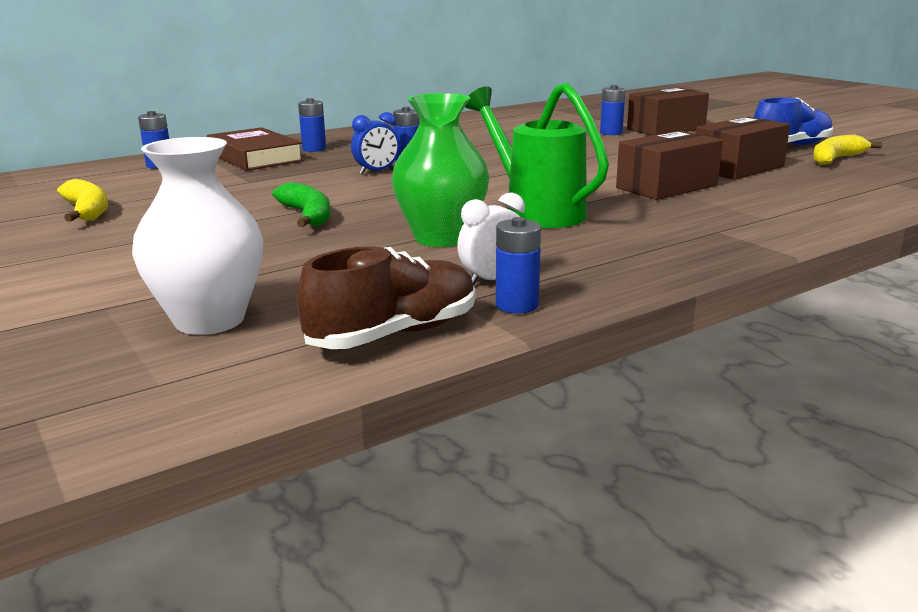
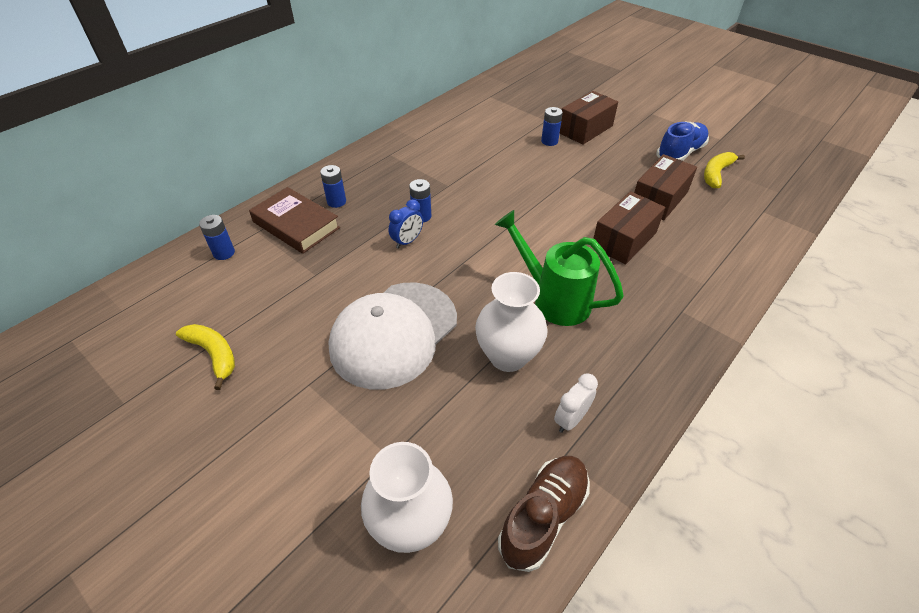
camera: 15 degrees left, 25 degrees up
(307, 216) = (394, 334): green banana -> white cap
(441, 238) = (508, 356): green vase -> white vase
(517, 305) = (601, 455): blue battery -> none

